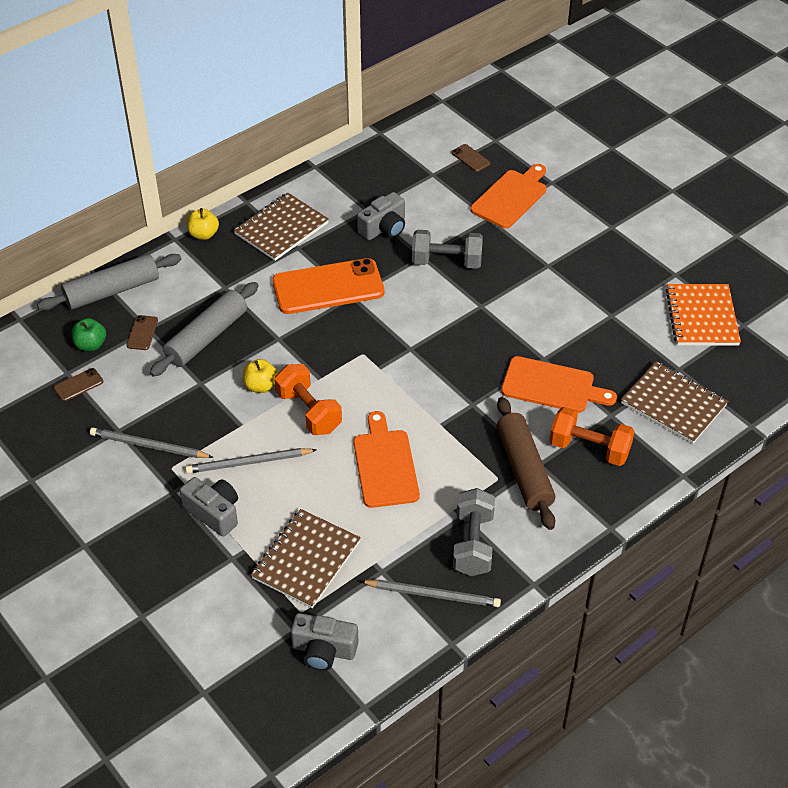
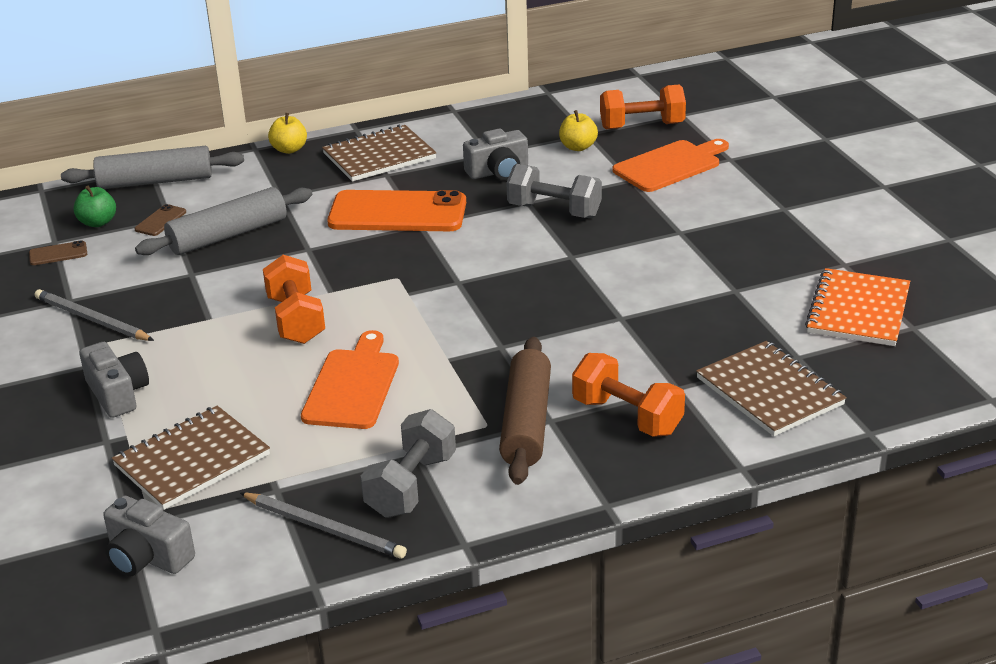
camera: 20 degrees right, 15 degrees down
(248, 463) = (192, 354): grey pencil -> none
(261, 386) = (257, 287): yellow apple -> yellow apple (578, 147)
(470, 158) = (642, 126): brown phone -> orange dumbbell
(552, 386) = (615, 346): orange cutting board -> none

